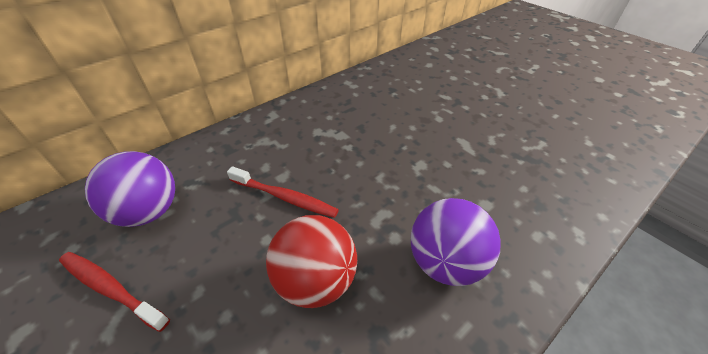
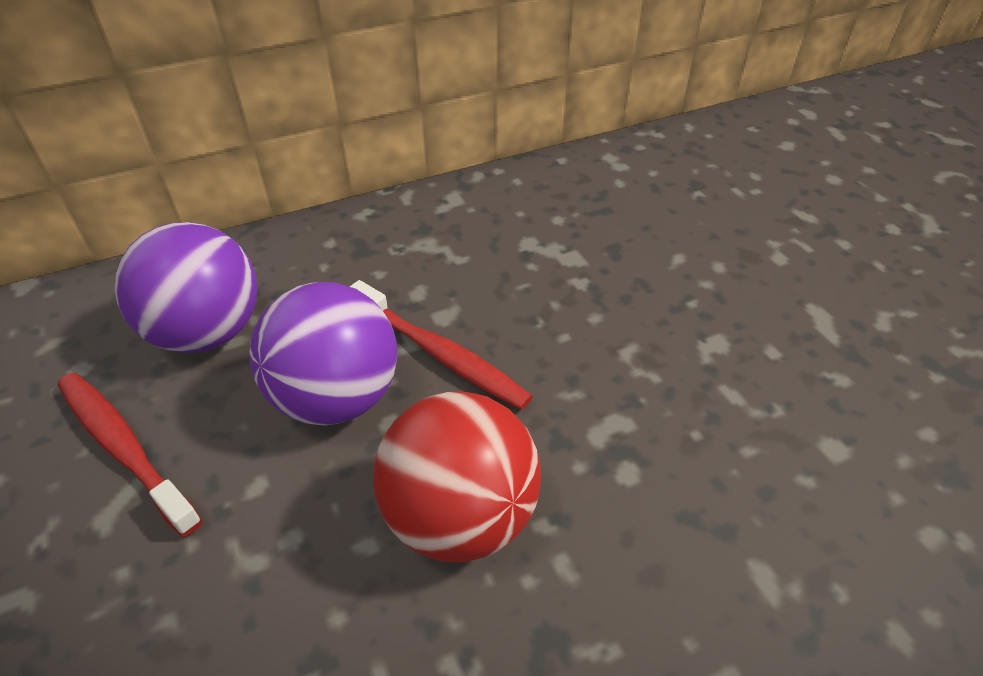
camera: 15 degrees right, 0 degrees up
(445, 262) = (717, 542): purple ball -> purple ball (337, 398)

